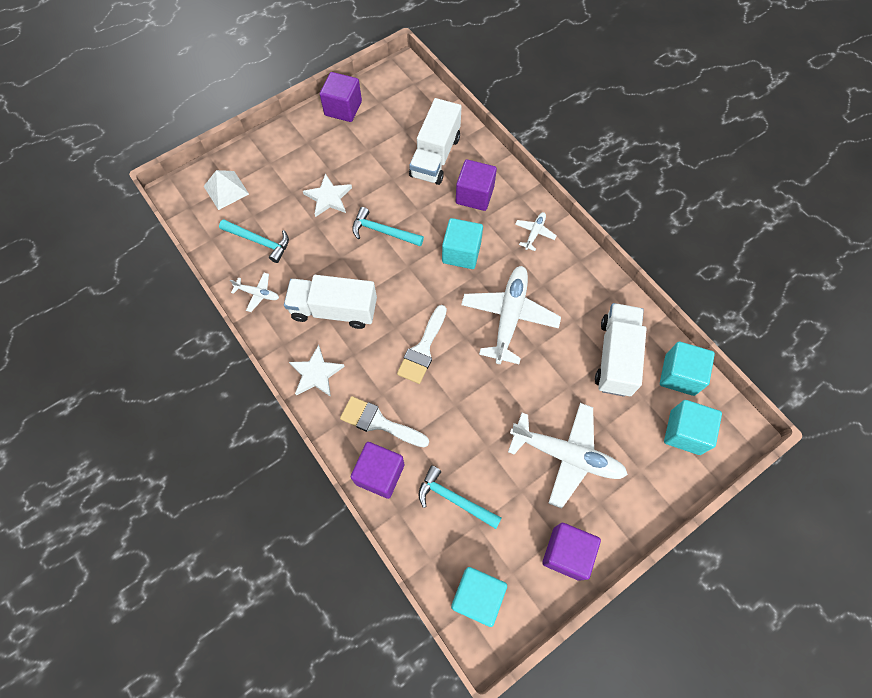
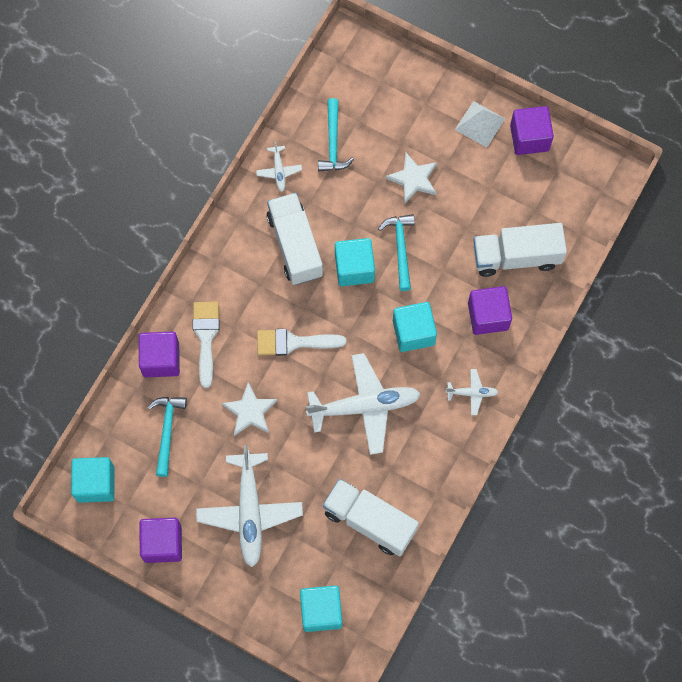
camera: 65 degrees right, 5 degrees up
(226, 190) = (374, 82): white pyramid -> white pyramid (480, 124)
(316, 373) = (226, 262): white star -> white star (250, 411)
(615, 357) = (369, 521): white truck -> white truck turned 135 degrees counterclockwise
(679, 375) = (378, 588): turquoise cube -> turquoise cube (354, 268)

